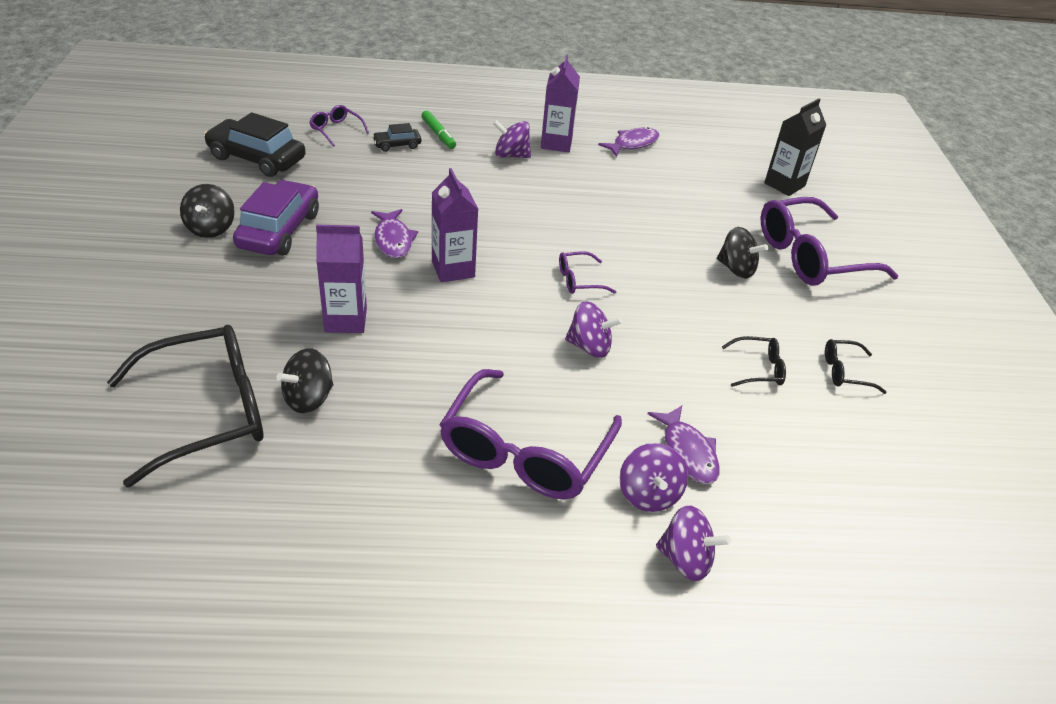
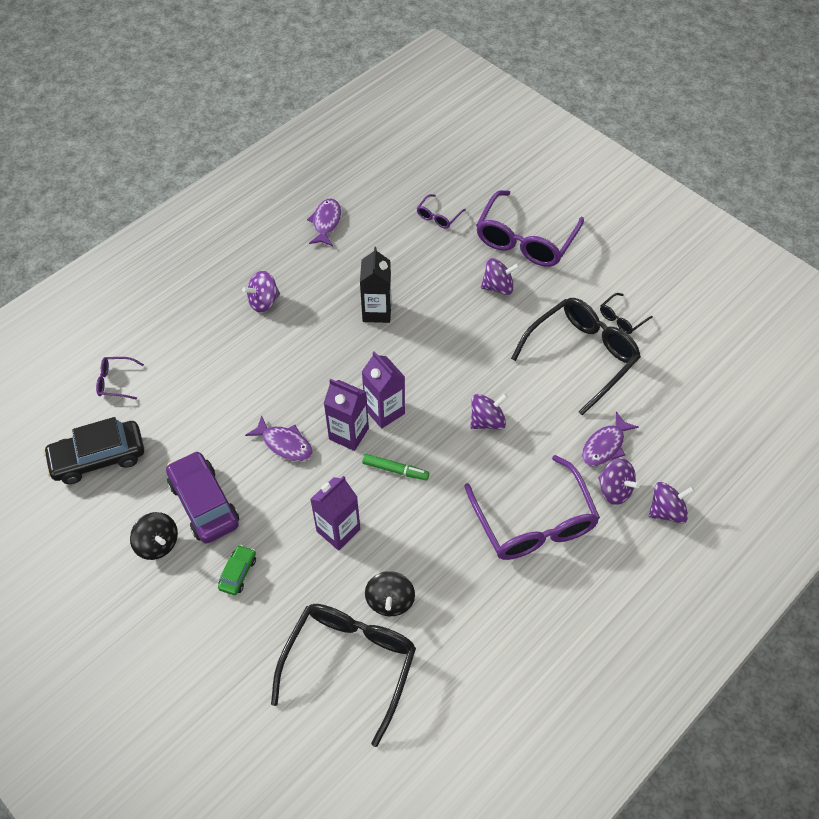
camera: 40 degrees left, 15 degrees up
(231, 286) = (238, 573): none -> green car
(397, 145) = (177, 358): black car -> none
(438, 134) = (192, 323): green marker -> green marker (395, 470)
(556, 143) = (278, 264): purple carton -> purple carton (384, 411)
(579, 280) = (427, 375): purple glasses -> purple glasses (438, 216)
(688, 452) = (605, 446): purple fish -> purple fish turned 105 degrees clockwise
(736, 269) = (498, 287): black spinning top -> purple spinning top
(758, 369) = (581, 356): black glasses -> black glasses, size x2.25
(784, 184) = (452, 185): black carton -> black carton (377, 311)

